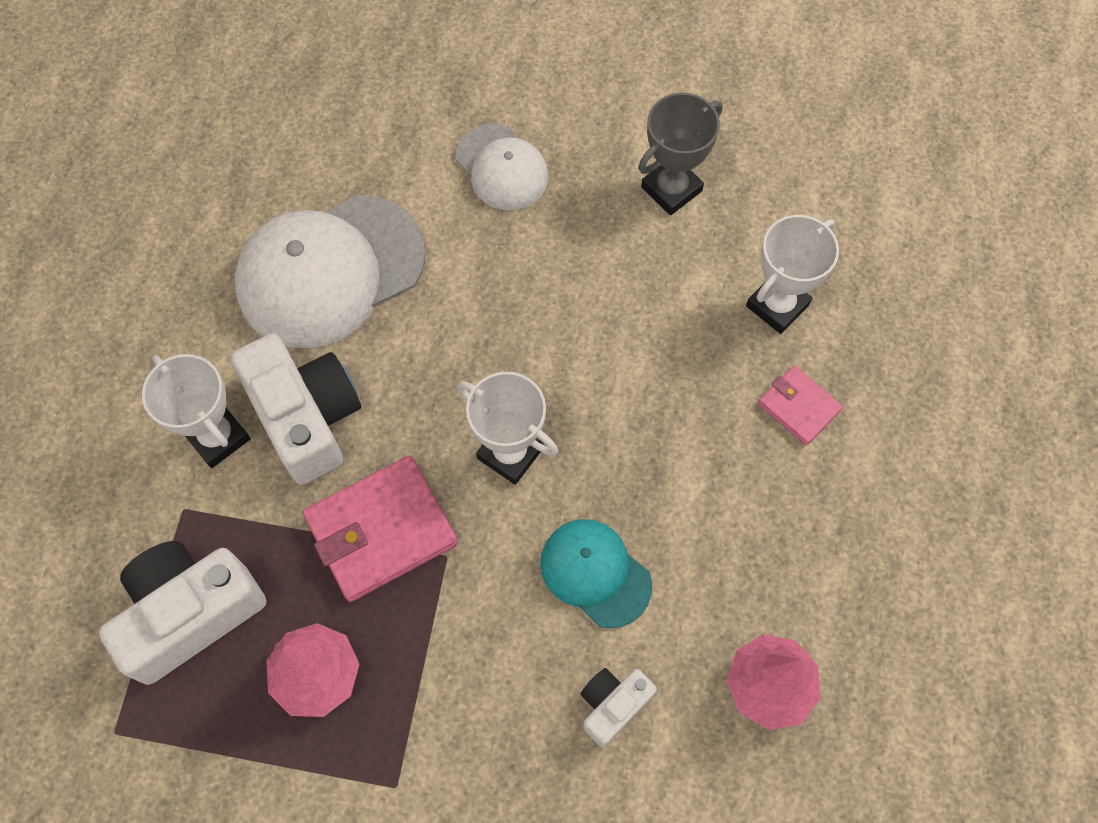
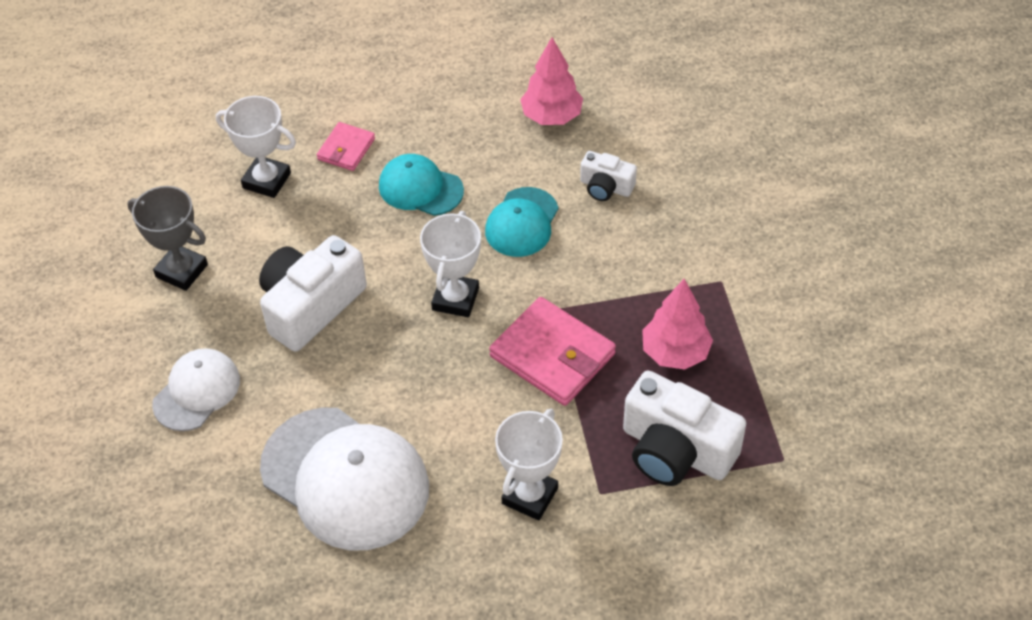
camera: 110 degrees left, 15 degrees down
(306, 417) = (485, 440): white camera -> white camera (311, 306)
(699, 472) = (420, 188): none -> turquoise cap

